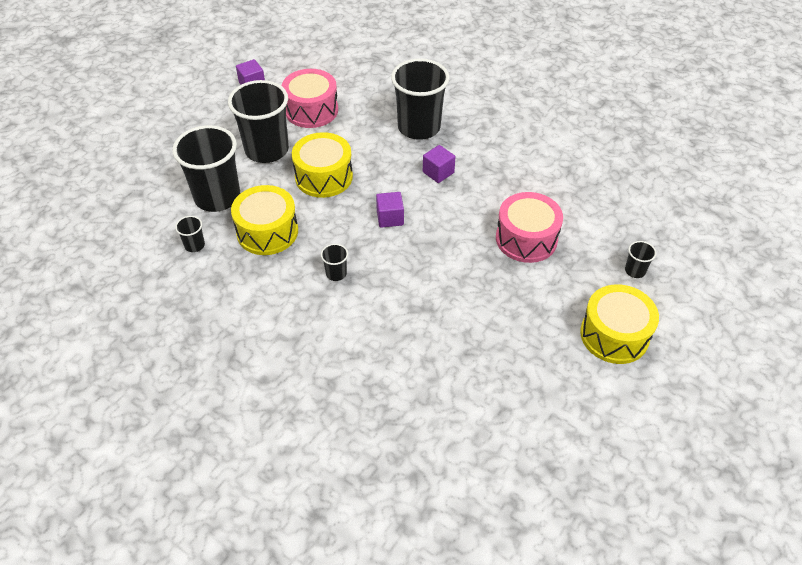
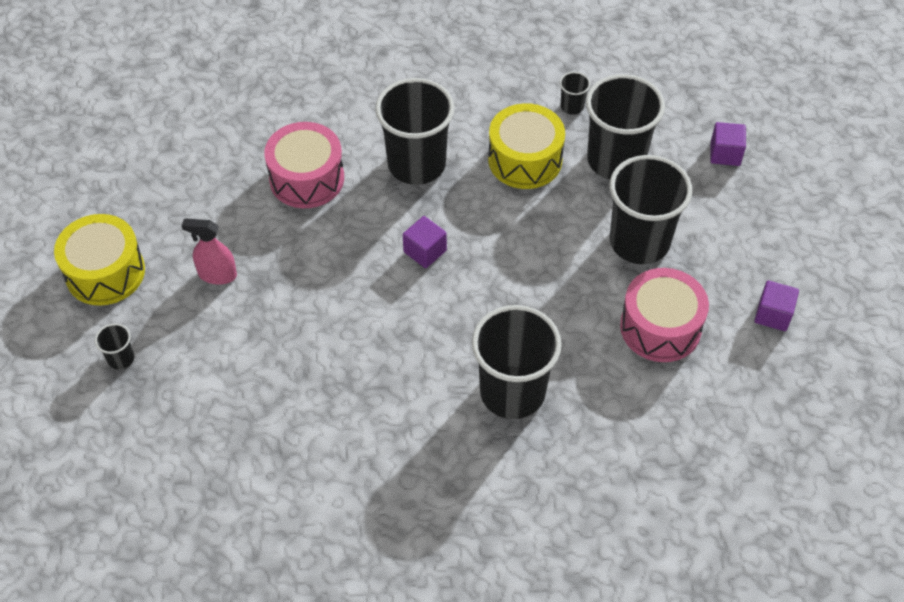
camera: 140 degrees right, 5 degrees up
(324, 177) = (542, 251): yellow drum -> none
(336, 273) = (416, 164): black cup -> black cup, size x2.40
(438, 172) = (428, 342): purple cube -> purple cube (725, 154)
(526, 239) = (263, 321): pink drum -> pink drum (307, 178)
(535, 284) = (217, 275): none -> pink spray bottle

